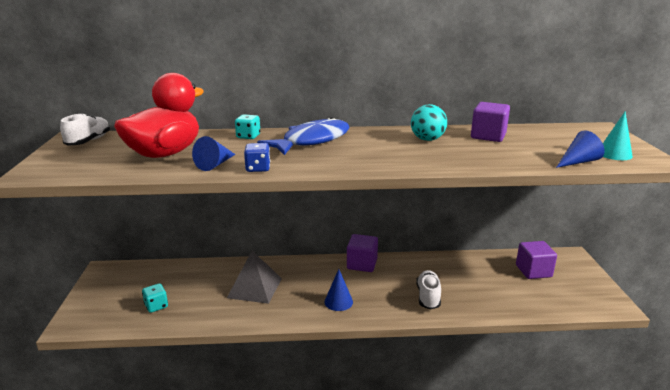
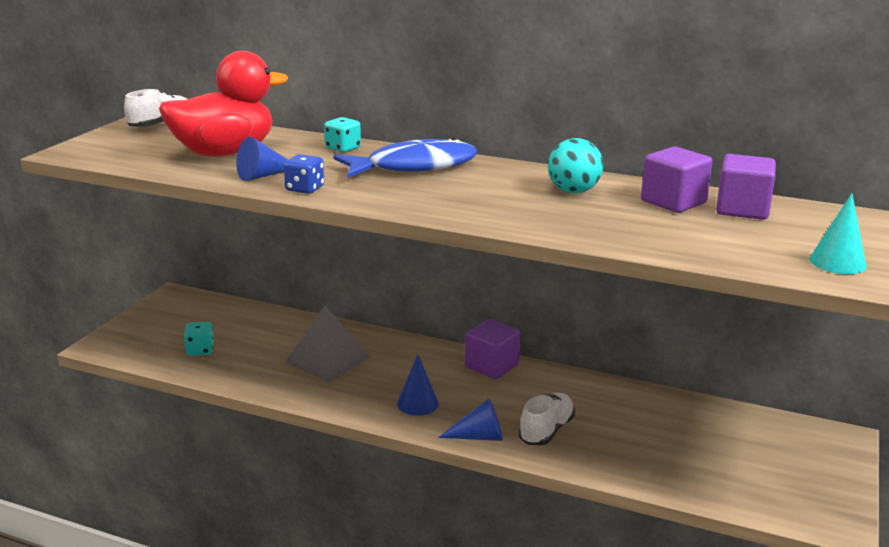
camera: 25 degrees right, 0 degrees up
(533, 271) = (748, 442): purple cube -> purple cube (742, 209)
(578, 162) = (755, 261): blue cone -> blue cone (479, 436)

